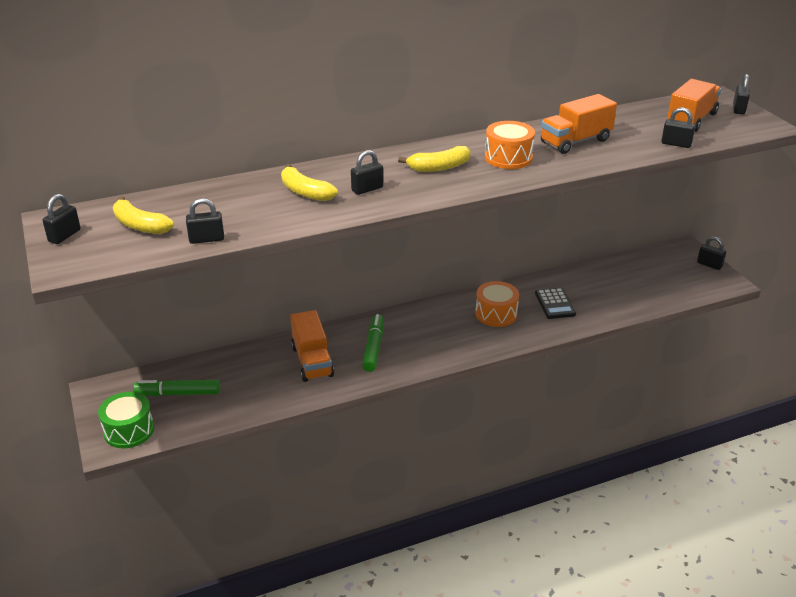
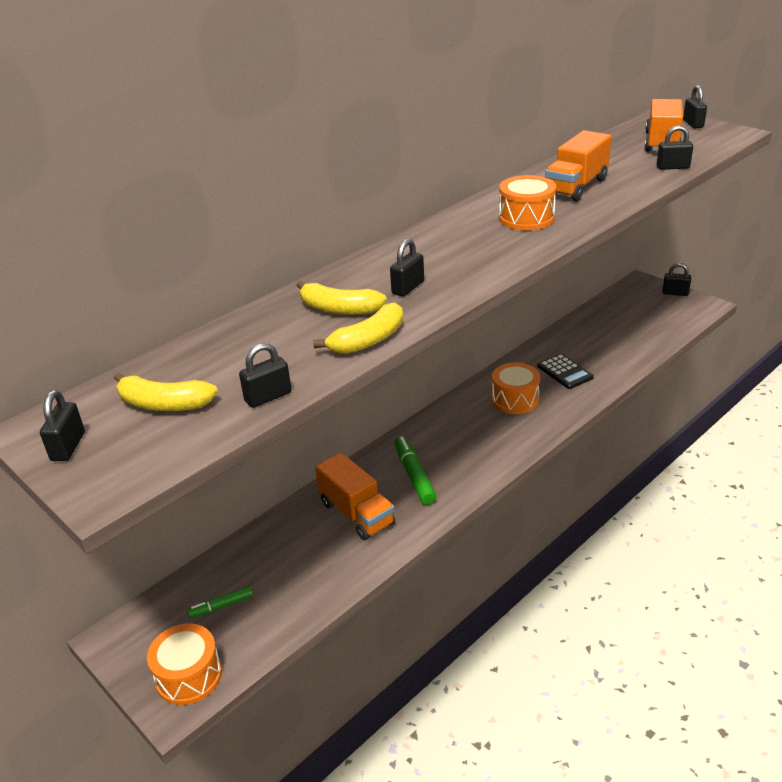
camera: 20 degrees left, 0 degrees up
(129, 430) = (189, 676): green drum -> orange drum
(178, 393) = (221, 606): green marker -> green marker, size x0.60
(439, 167) = (464, 245): yellow banana -> yellow banana (368, 340)

